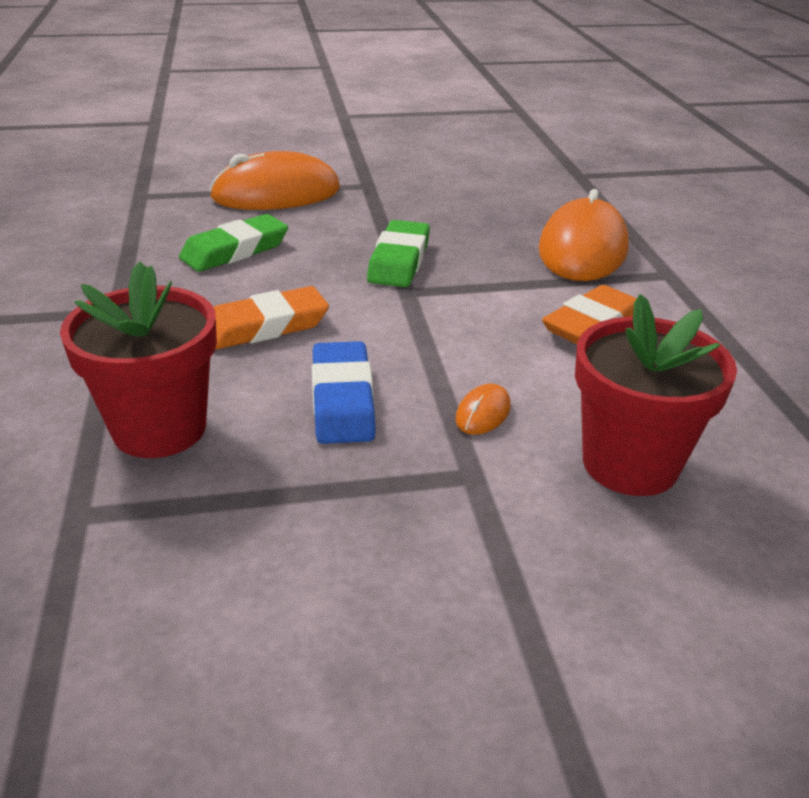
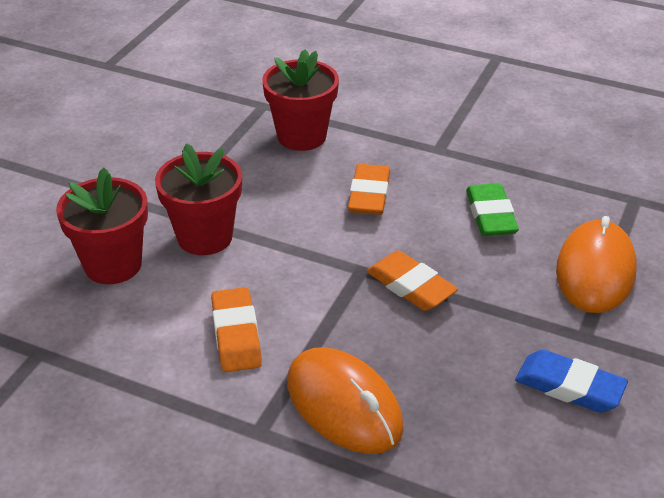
camera: 125 degrees right, 5 degrees up
(342, 400) = (267, 195): blue eraser -> blue eraser (569, 386)
(399, 261) = (411, 286): green eraser -> orange eraser
(483, 413) = (205, 237): orange mouse -> red flower pot

